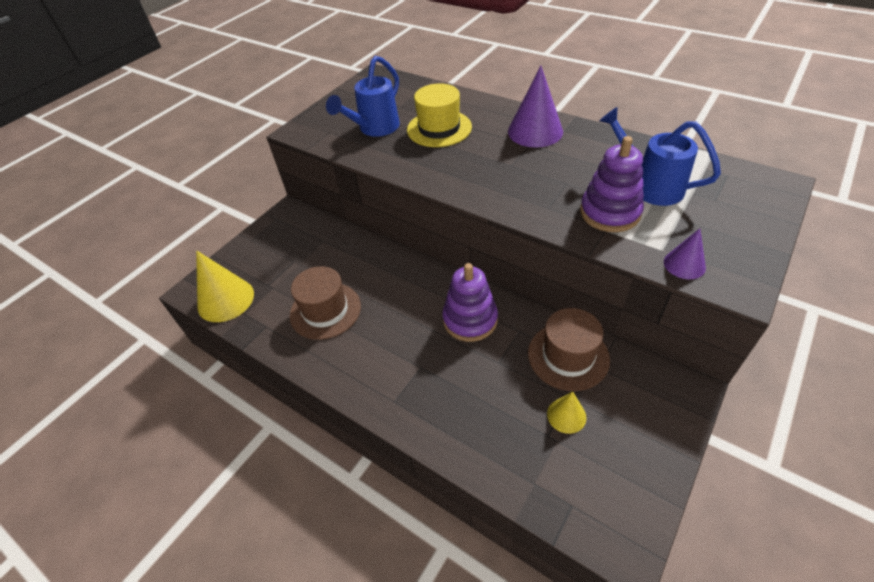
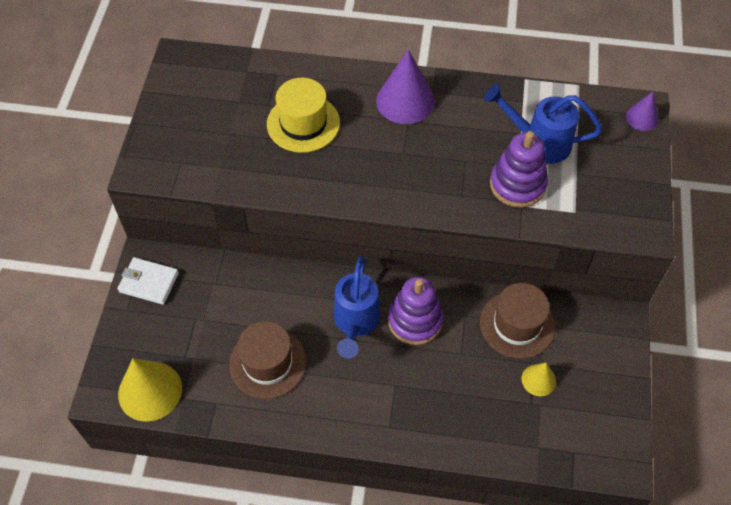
camera: 30 degrees left, 10 degrees up
(279, 227) = (149, 282): none -> white wallet
(374, 129) = (231, 143): blue watering can -> blue watering can (355, 323)
(684, 264) = (597, 221): purple cone -> purple cone (642, 118)

